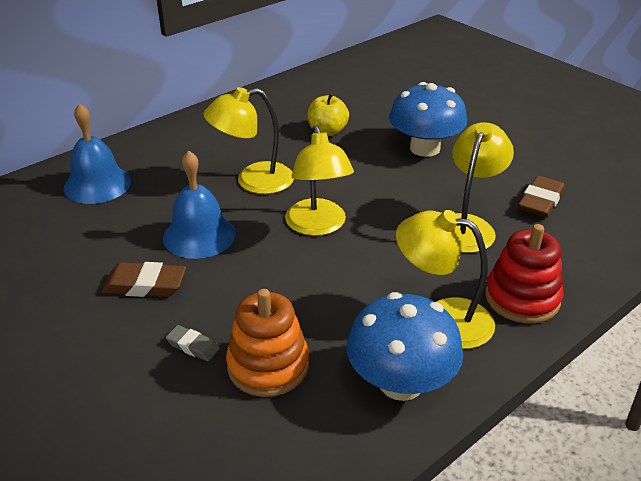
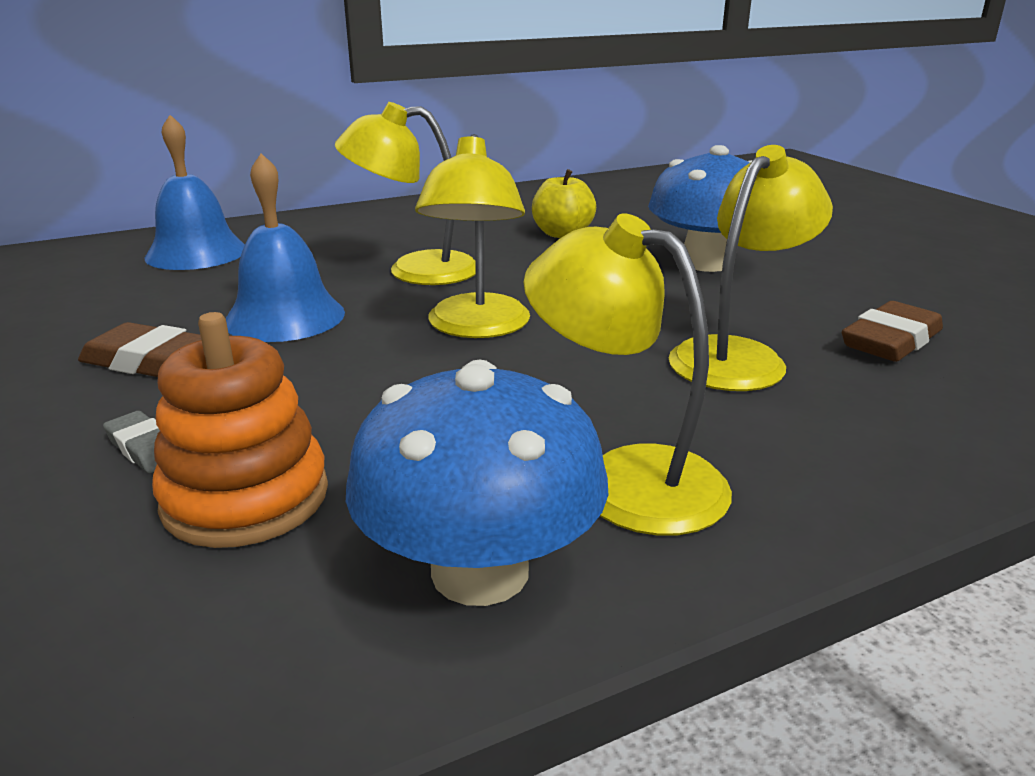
camera: 15 degrees right, 10 degrees down
(522, 298) = (807, 470): red stacking toy -> none

